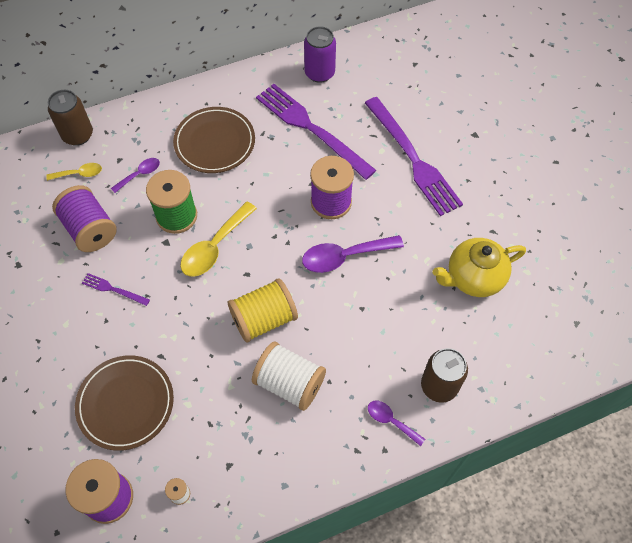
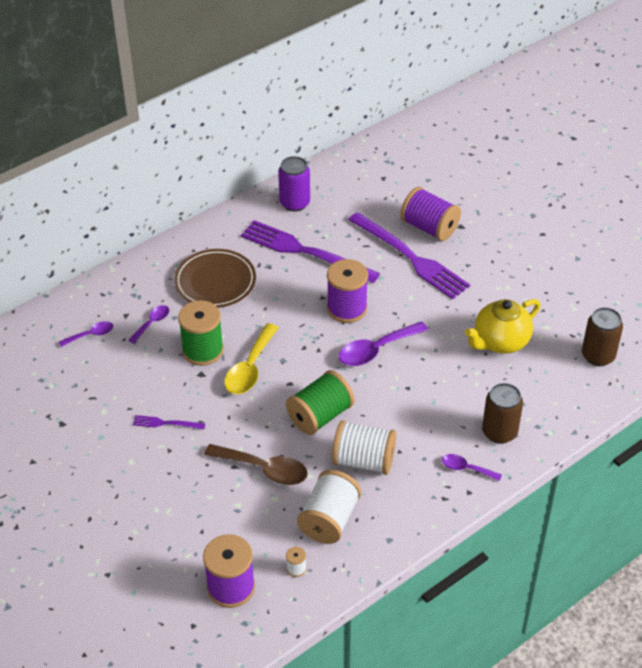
camera: 15 degrees left, 15 degrees down
(78, 135) = (75, 302): brown can -> brown can (598, 356)
(79, 174) = (91, 335): yellow spoon -> purple spoon
(90, 229) = (122, 379): purple spool -> purple spool (429, 227)
(126, 403) = (216, 511): brown plate -> none
(188, 367) = (264, 469): none -> brown spoon
(232, 444) = (329, 519): none -> white spool
(264, 319) = (320, 416): yellow spool -> green spool

